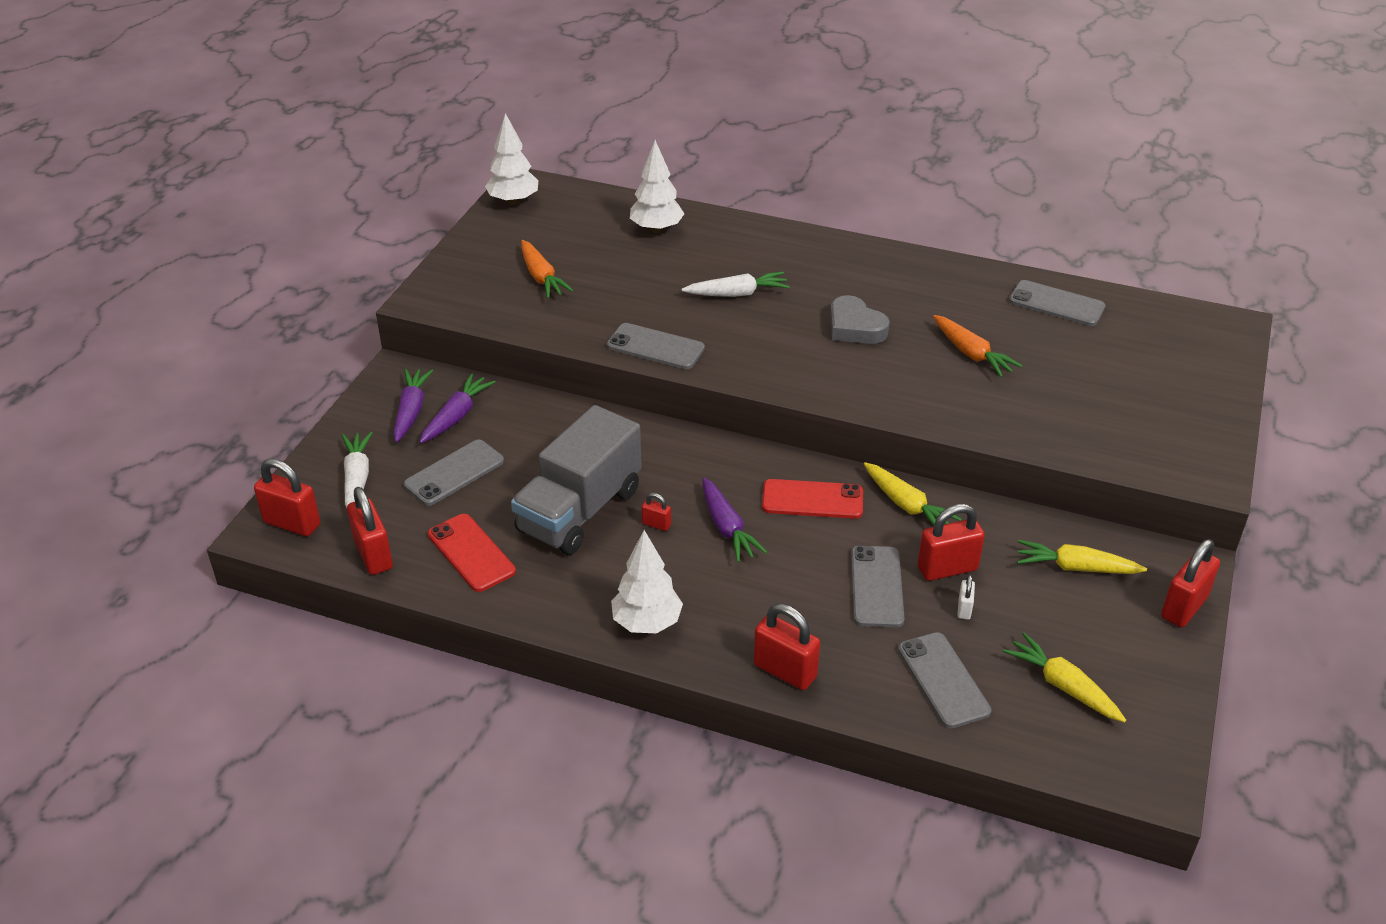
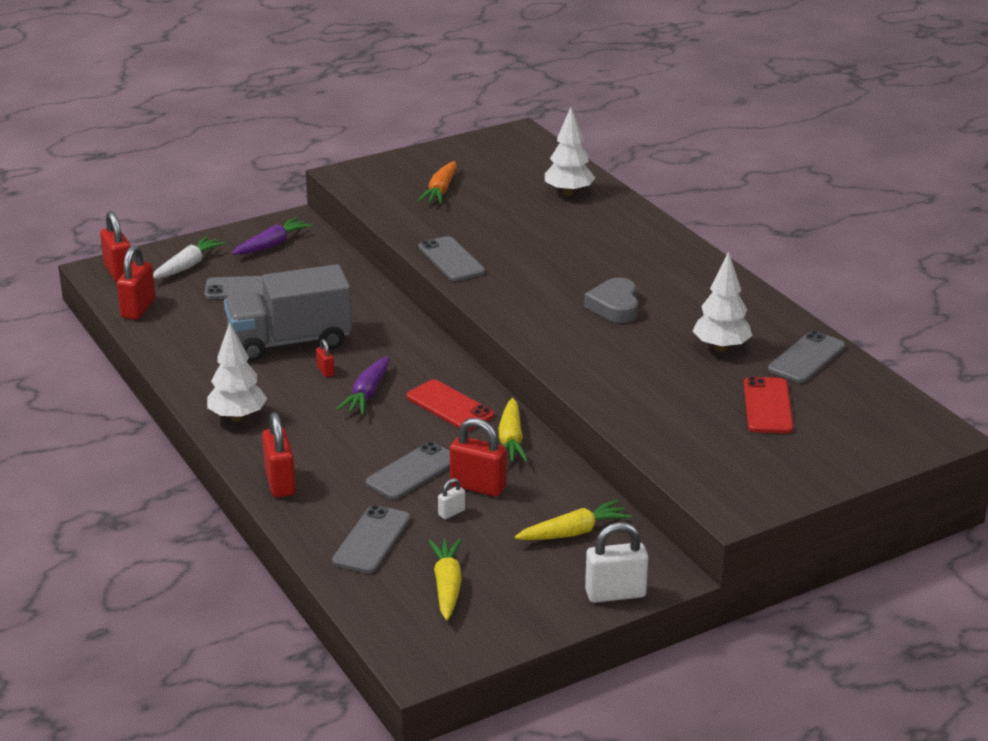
camera: 40 degrees right, 10 degrees down
(456, 416) = (294, 259): purple carrot -> none
(471, 553) = (193, 333): red phone -> red phone (768, 406)
(513, 201) = (494, 140): white tree -> white tree (721, 348)
(737, 294) = (561, 252): white carrot -> none
(971, 353) = (677, 358): orange carrot -> none
(1056, 304) = (807, 358): grey phone -> grey phone turned 60 degrees clockwise
(1076, 568) = (573, 532): yellow carrot -> yellow carrot turned 105 degrees clockwise
(1184, 607) = (615, 594): red padlock -> white padlock

